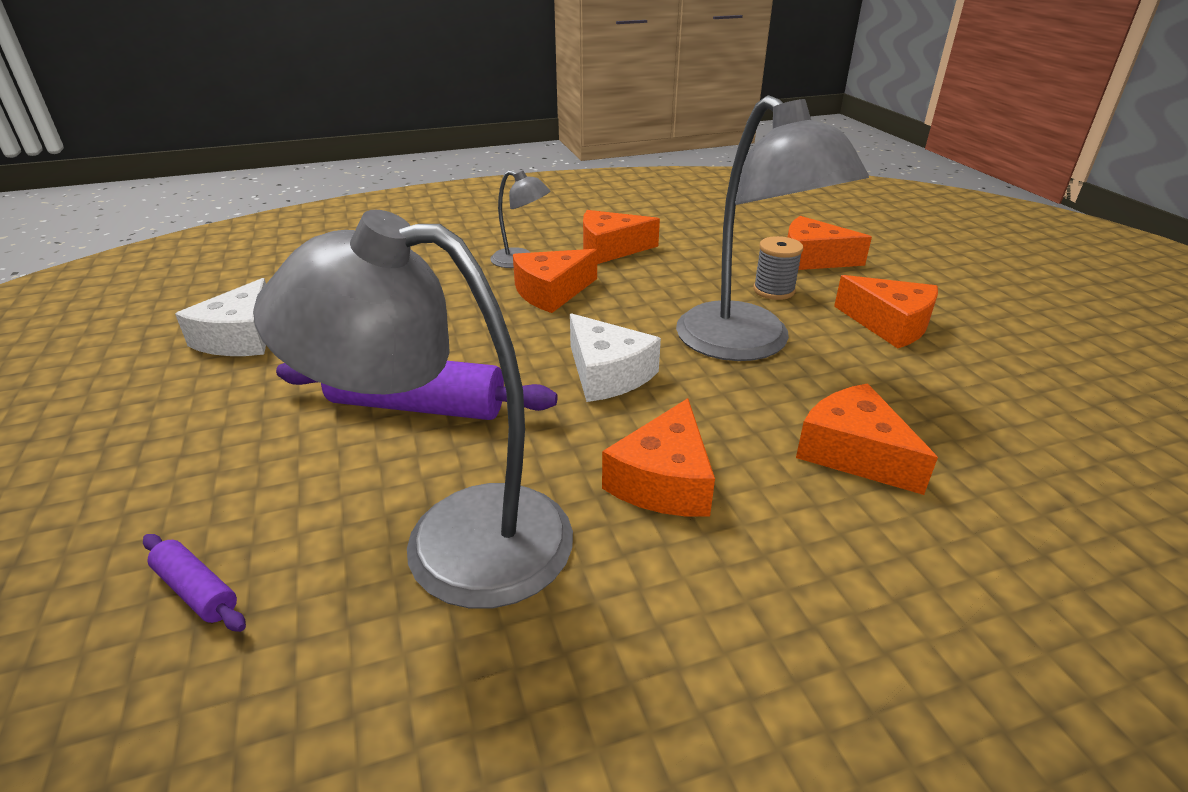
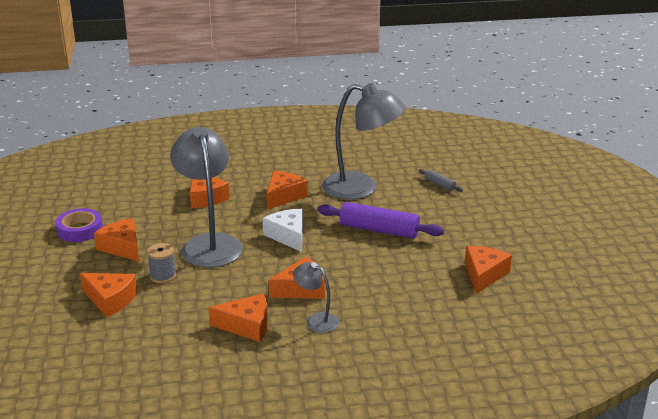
camera: 170 degrees left, 5 degrees down
(197, 590) = (440, 184): purple rolling pin -> grey rolling pin
(240, 337) = (484, 274): white cheese -> orange cheese
(1009, 347) = (80, 230): none -> purple tape

